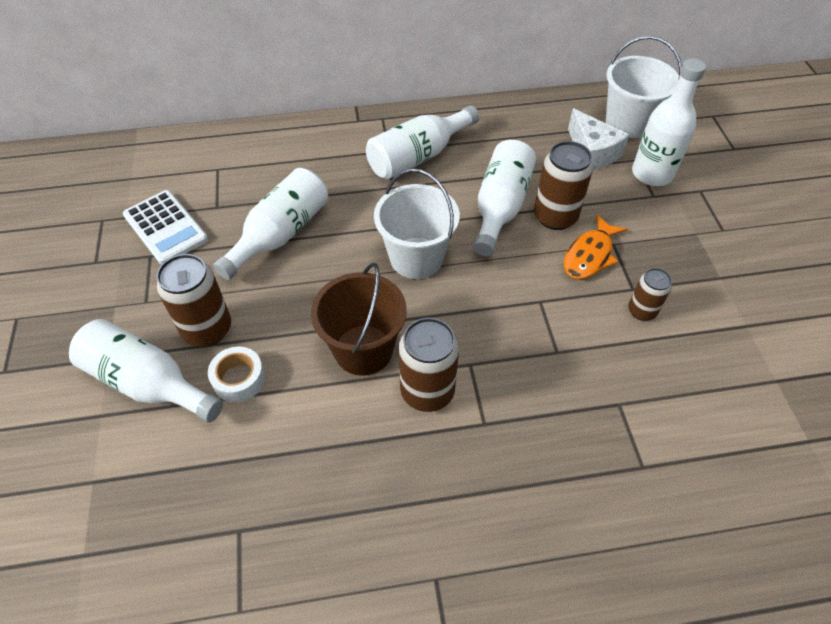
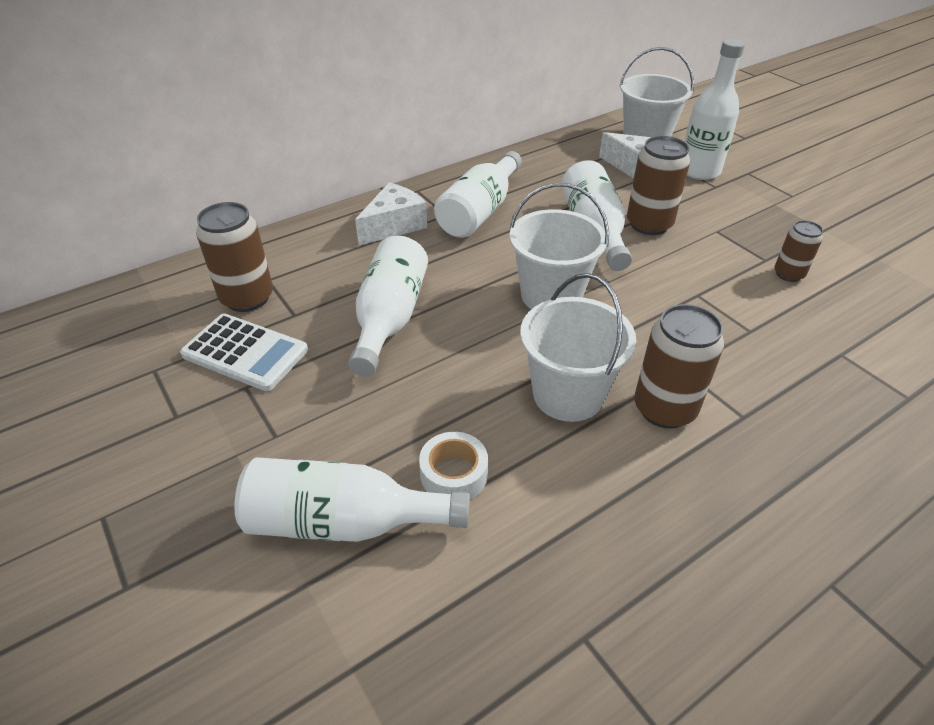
camera: 25 degrees left, 10 degrees down
(207, 329) = (375, 437): brown can -> brown can (247, 298)
(340, 148) = (394, 225): none -> white cheese
(363, 350) = (568, 394): brown bucket -> white bucket
(590, 255) = (706, 245): orange fish -> none

